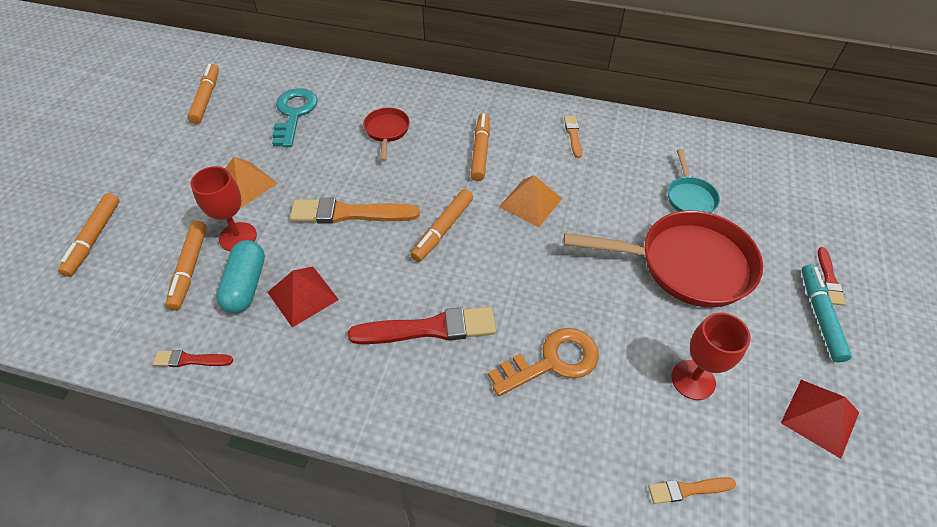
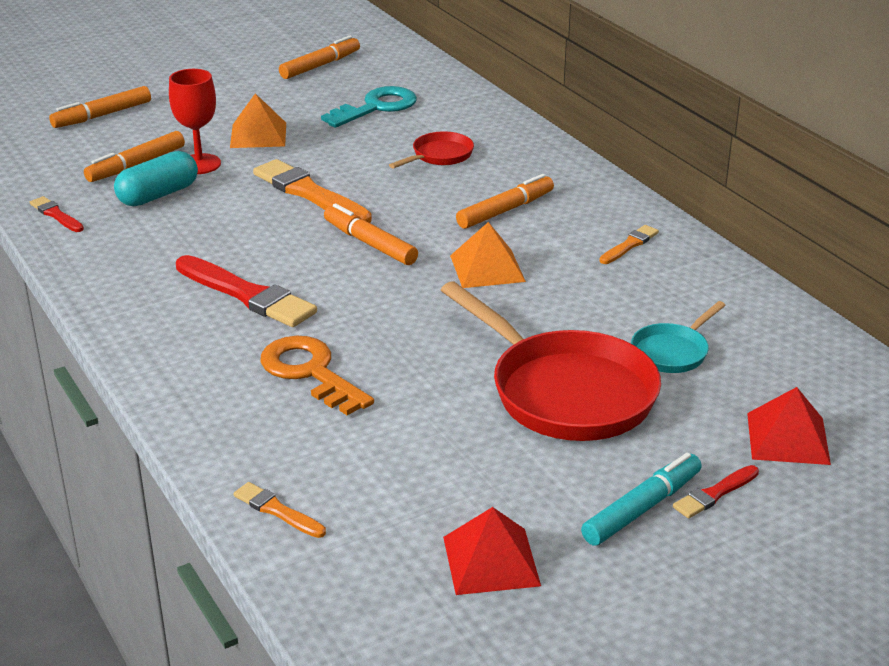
camera: 45 degrees right, 20 degrees down
(302, 296) = (187, 223): red pyramid -> red pyramid (788, 438)
(443, 229) = (370, 243): orange marker -> orange marker turned 60 degrees clockwise
(552, 361) = (310, 372): orange key -> orange key turned 150 degrees counterclockwise
(693, 380) = (414, 460): red goblet -> none

